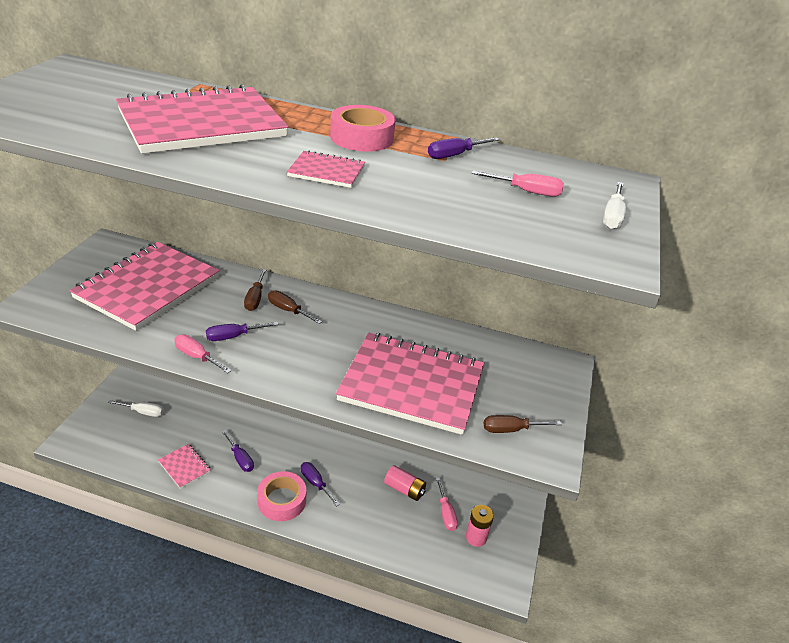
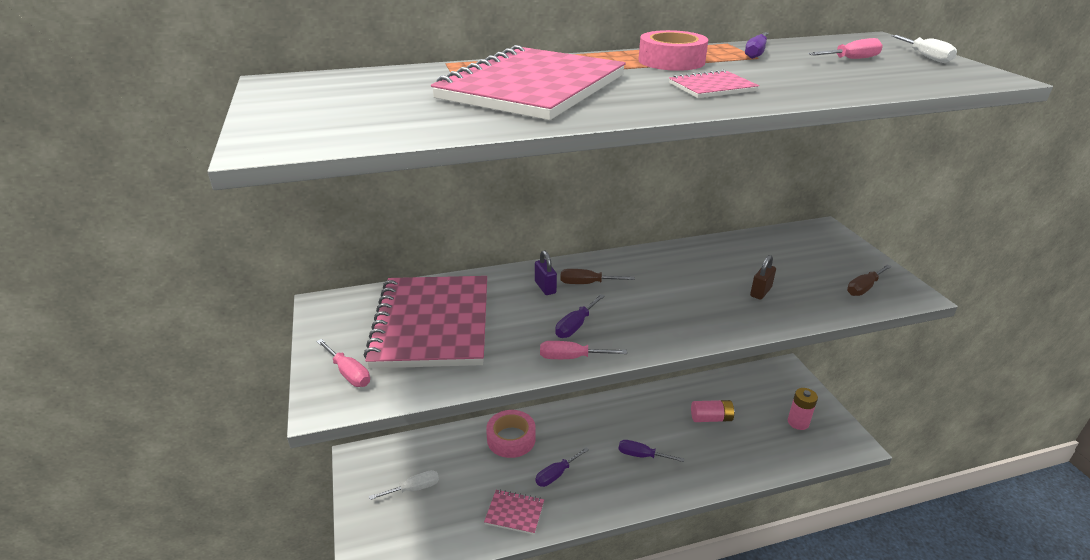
camera: 30 degrees left, 5 degrees down
(240, 459) = (556, 474): purple screwdriver -> purple screwdriver turned 120 degrees clockwise
(255, 299) = (545, 287): brown screwdriver -> purple padlock
(282, 500) = (632, 487): pink tape -> pink tape (511, 439)
(412, 385) = (760, 292): pink notebook -> brown padlock
(446, 513) = (759, 418): pink screwdriver -> pink screwdriver (348, 373)

